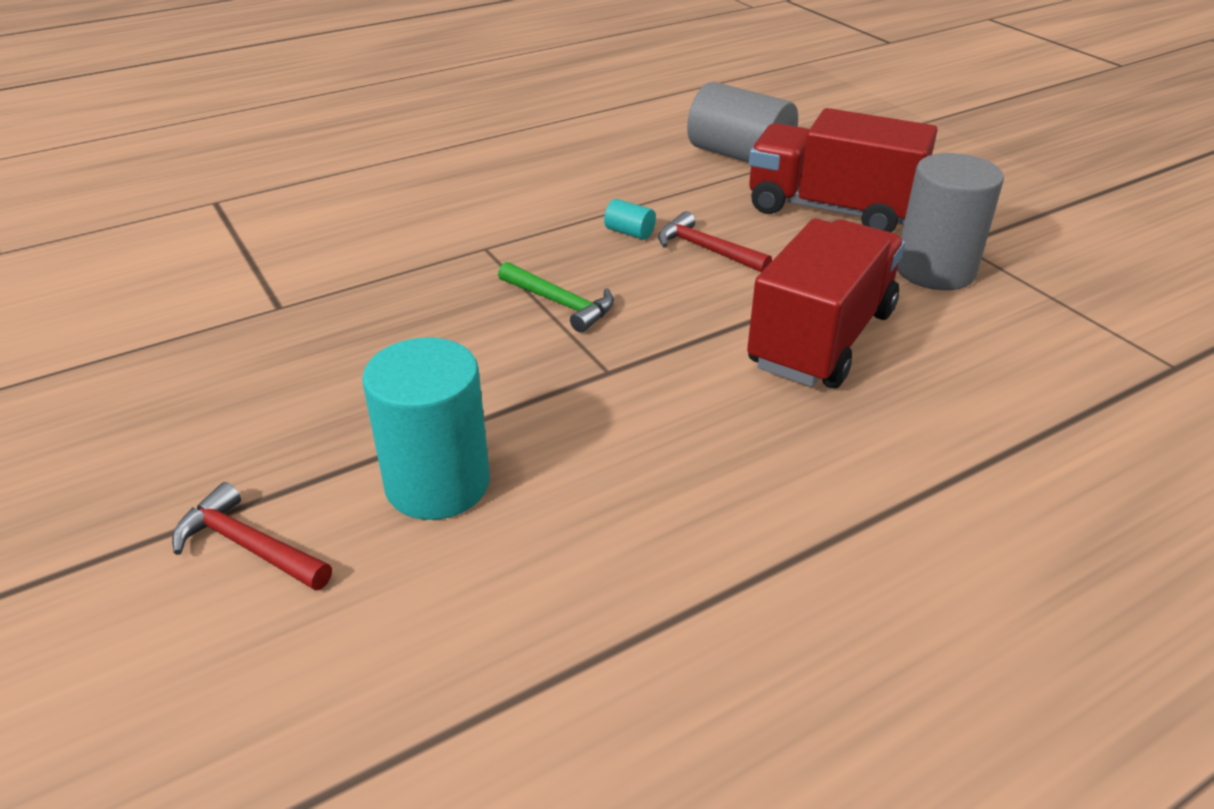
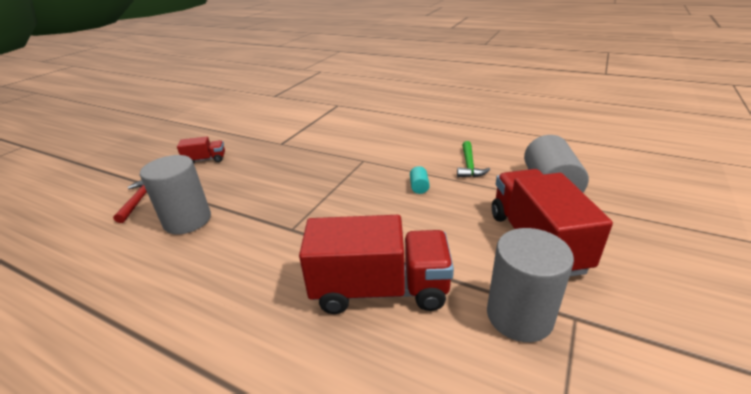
camera: 60 degrees right, 5 degrees down
(192, 418) = (205, 160): none -> red truck
(437, 484) = (187, 220): turquoise cylinder -> grey cylinder
(561, 304) = (336, 195): green hammer -> green hammer (469, 165)
(706, 249) = (430, 214): red hammer -> none

